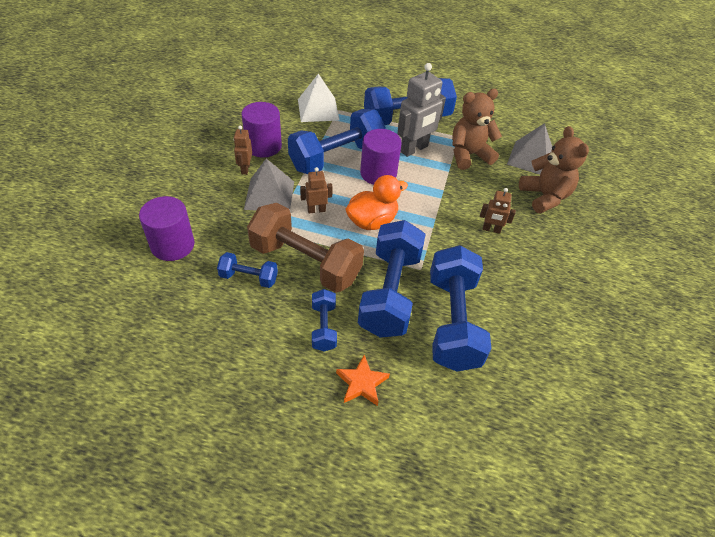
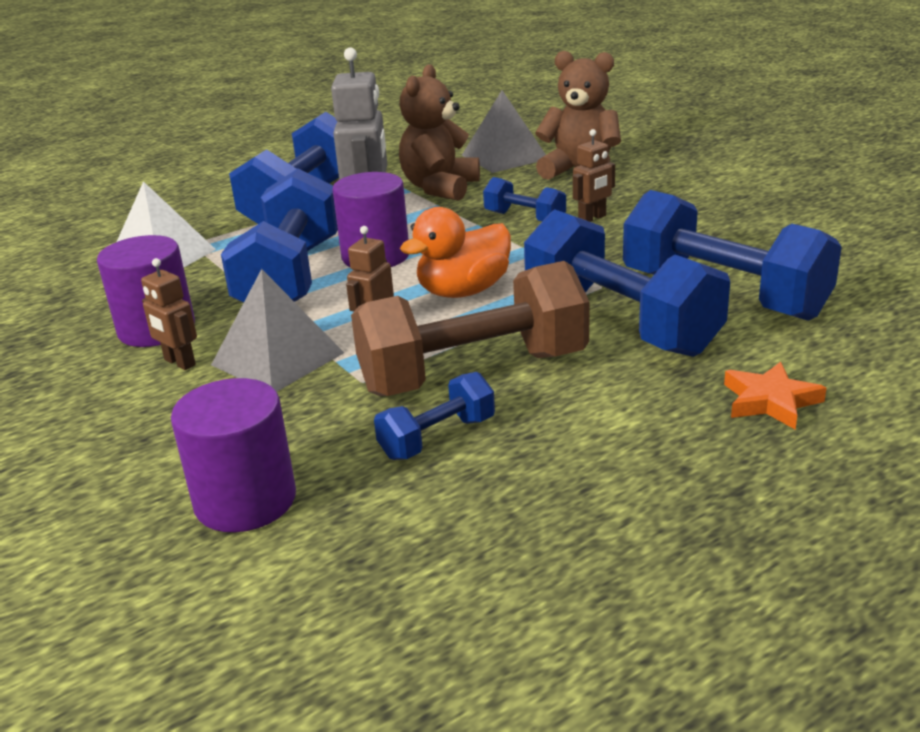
camera: 45 degrees left, 20 degrees down
(323, 327) = (627, 399): blue dumbbell -> blue dumbbell (524, 218)
(372, 221) = (463, 291): orange duck -> orange duck turned 135 degrees counterclockwise

